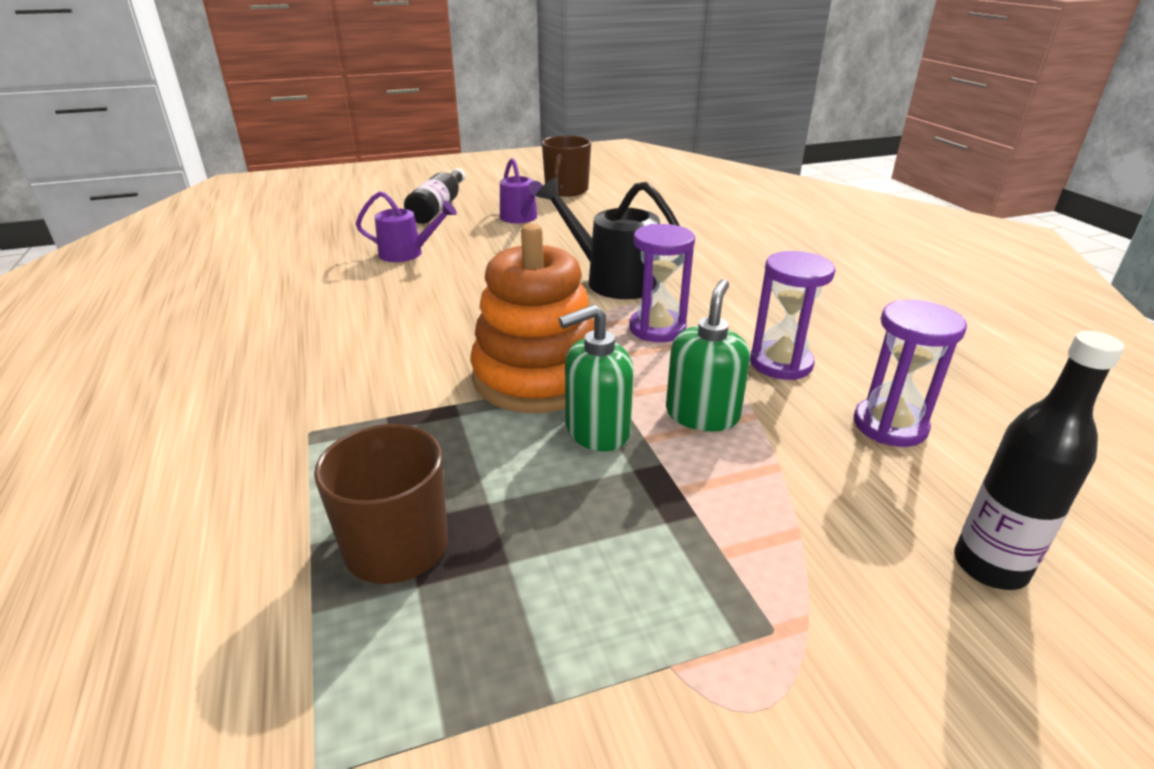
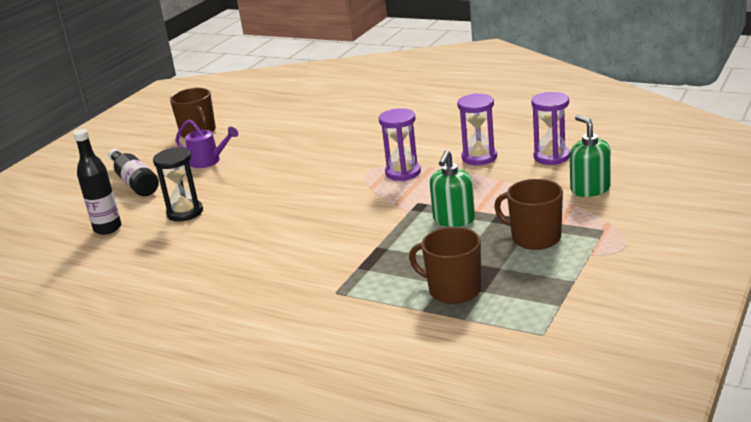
camera: 40 degrees left, 5 degrees down
(408, 253) = (185, 212): purple watering can -> black hourglass
(537, 377) = (389, 218): orange stacking toy -> none
(612, 280) = (336, 164): black watering can -> none
(643, 548) = (534, 238): none -> brown mug
(702, 415) = (482, 191): green soap dispenser -> green soap dispenser (590, 189)
(989, 566) = (634, 179): black bottle -> black bottle (107, 228)

